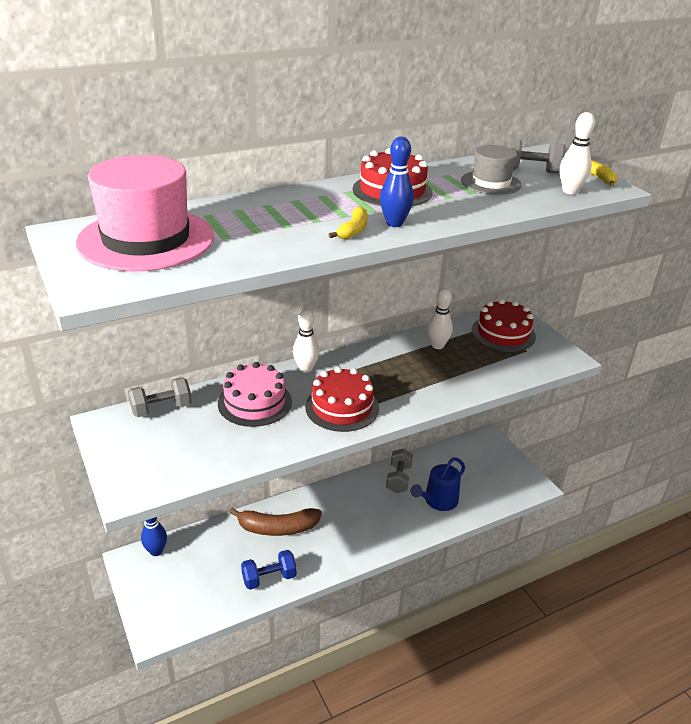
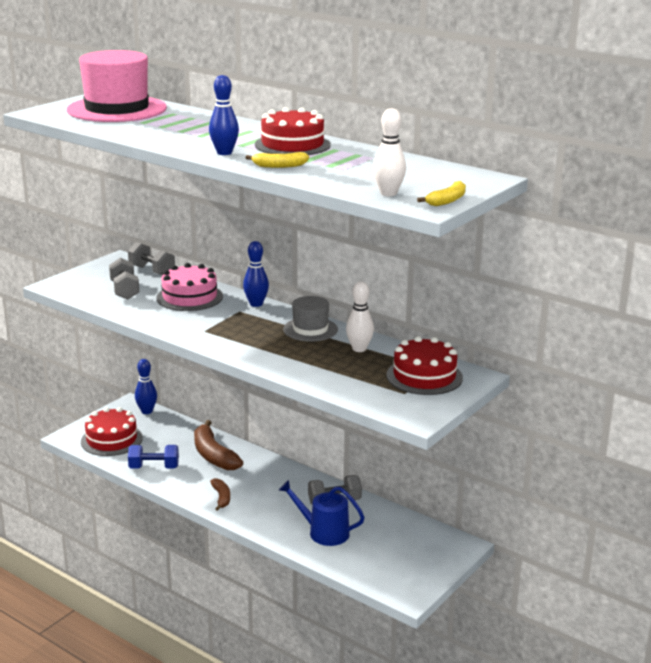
camera: 65 degrees right, 10 degrees down
(269, 578) = (154, 467): blue dumbbell -> blue dumbbell turned 45 degrees counterclockwise
(305, 368) = (256, 304): white bowling pin -> blue bowling pin
(342, 407) = (214, 328): red cake -> red cake (111, 439)
(351, 546) = (221, 497): none -> brown banana
(353, 230) = (195, 145): yellow banana -> yellow banana (279, 166)
(491, 183) = (363, 168): grey hat -> grey hat (310, 329)
(531, 171) = (422, 178): grey dumbbell -> grey dumbbell (124, 290)

